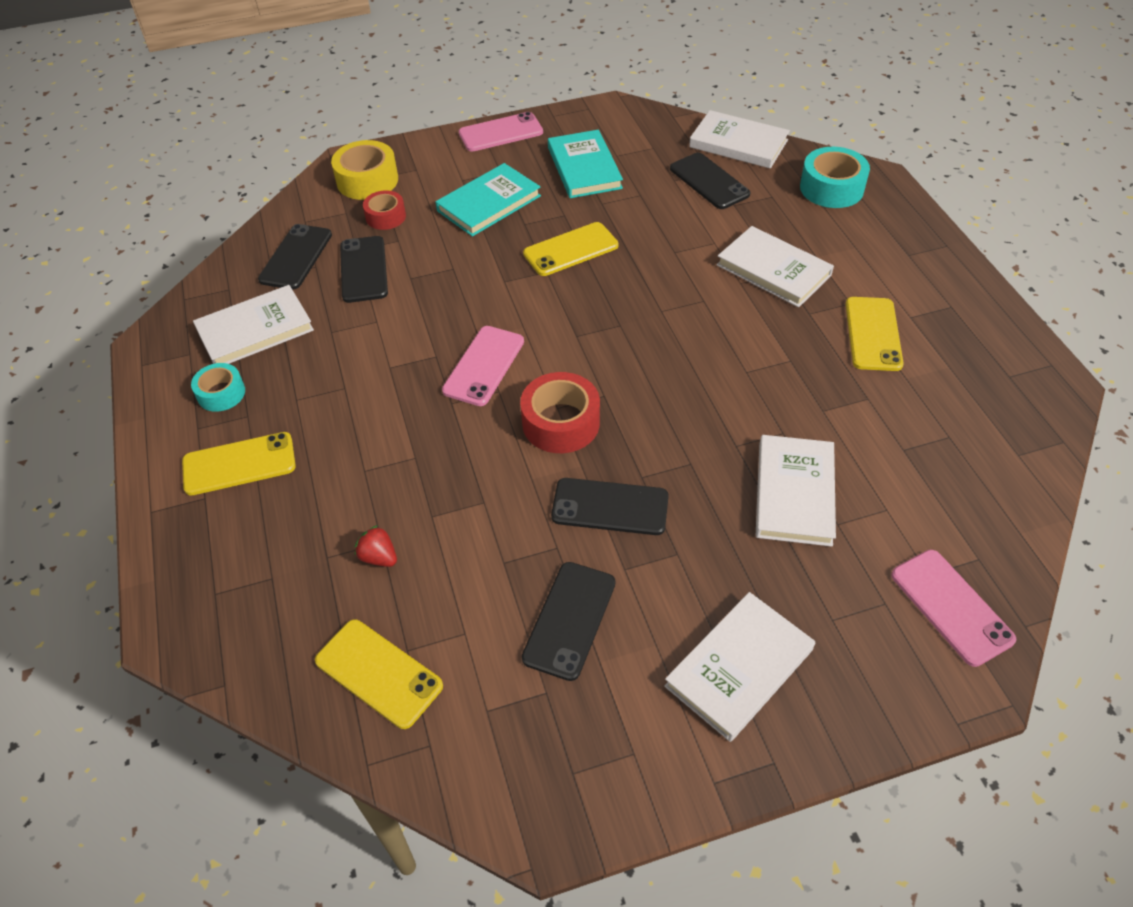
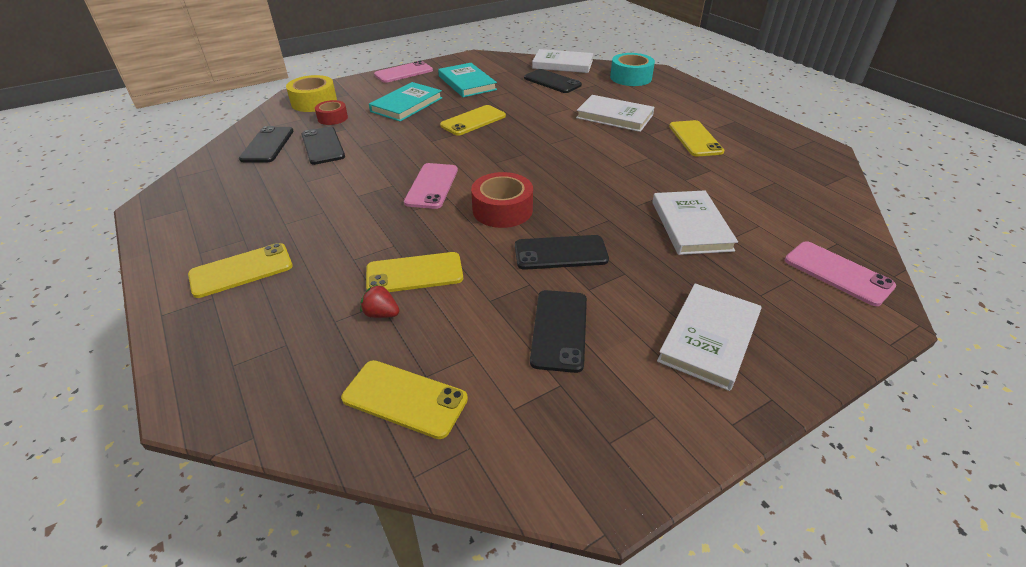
camera: 15 degrees left, 10 degrees down
(221, 393) = (218, 228): turquoise tape -> none
(255, 330) = (241, 188): white book -> none
(428, 505) = (414, 273): none -> yellow phone

